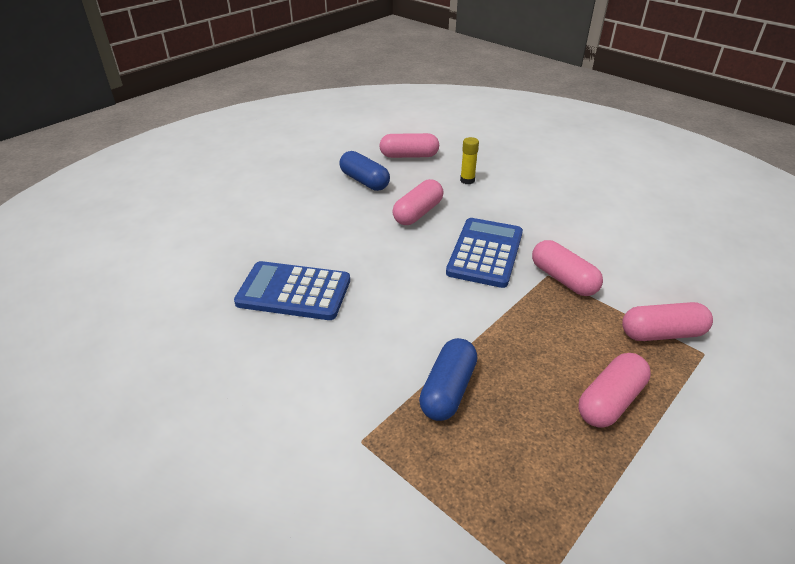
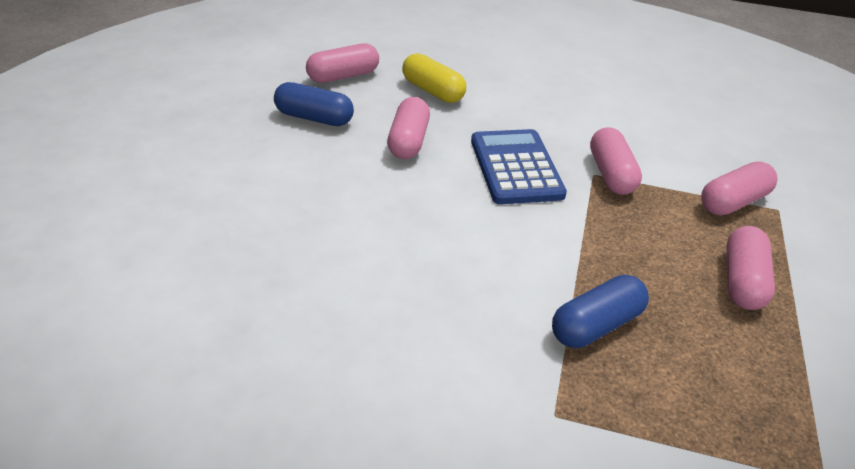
camera: 30 degrees left, 0 degrees up
(294, 292) = (339, 275): blue calculator -> none
(448, 390) = (596, 325): blue capsule -> blue capsule turned 60 degrees clockwise
(467, 180) = (432, 91): yellow glue stick -> yellow capsule
(563, 279) = (611, 174): pink capsule -> pink capsule turned 60 degrees clockwise

